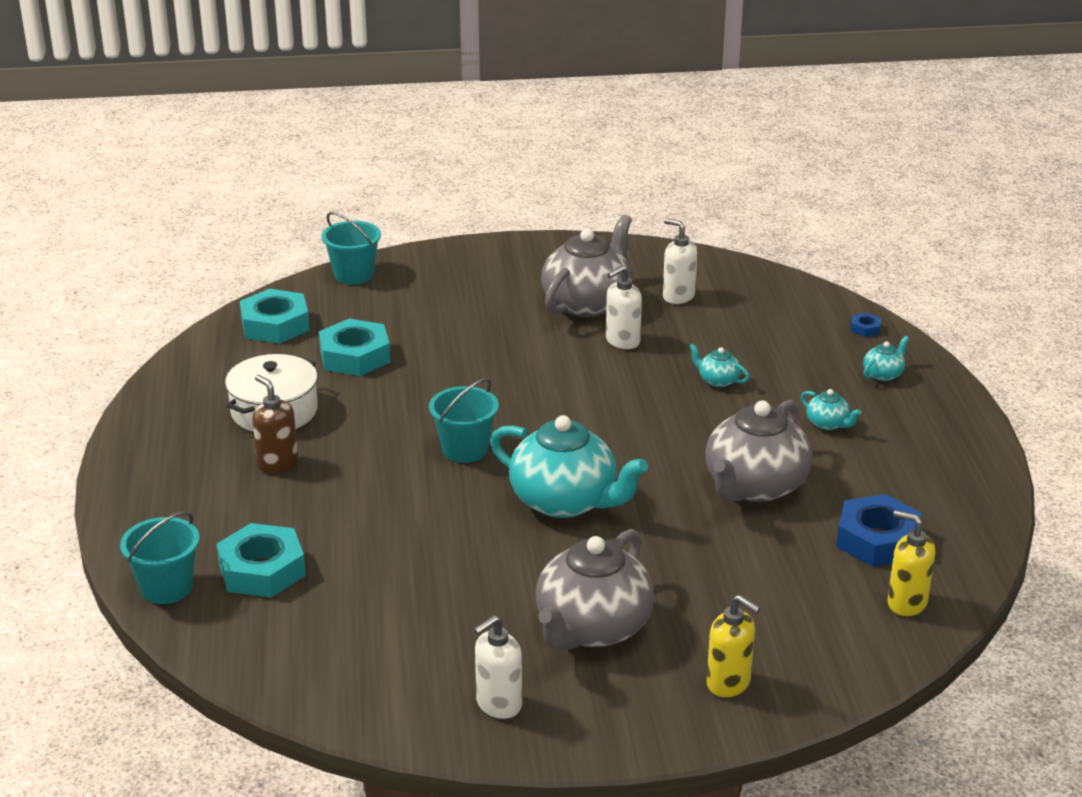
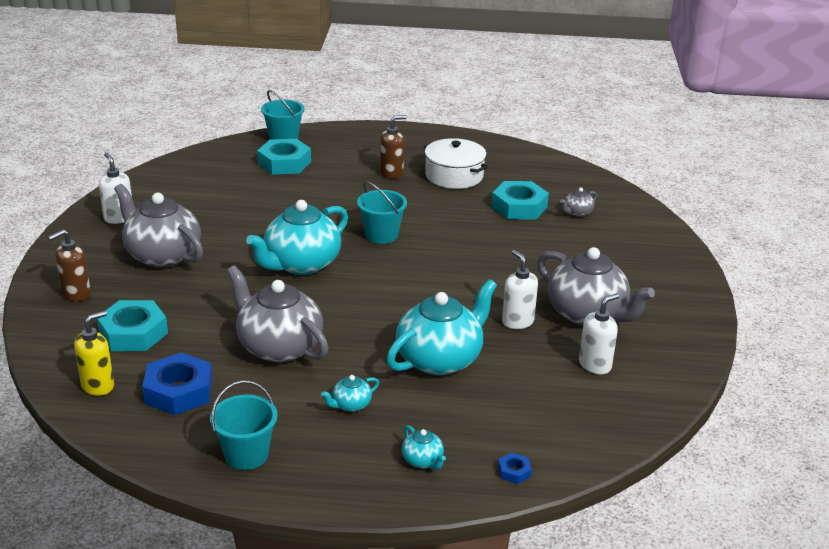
camera: 100 degrees right, 0 degrees up
(275, 325) = (570, 182): turquoise nut -> turquoise nut (133, 333)
(353, 275) = (645, 216): turquoise bucket -> turquoise bucket (246, 455)
(359, 317) = (577, 213): none -> grey teapot
(717, 380) = (440, 359): turquoise teapot -> turquoise teapot, size x2.32
(729, 683) = (76, 294): yellow soap dispenser -> brown soap dispenser

